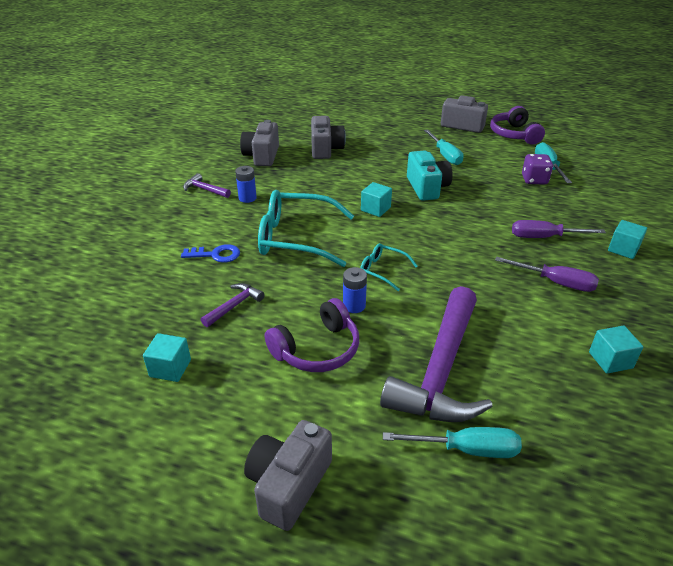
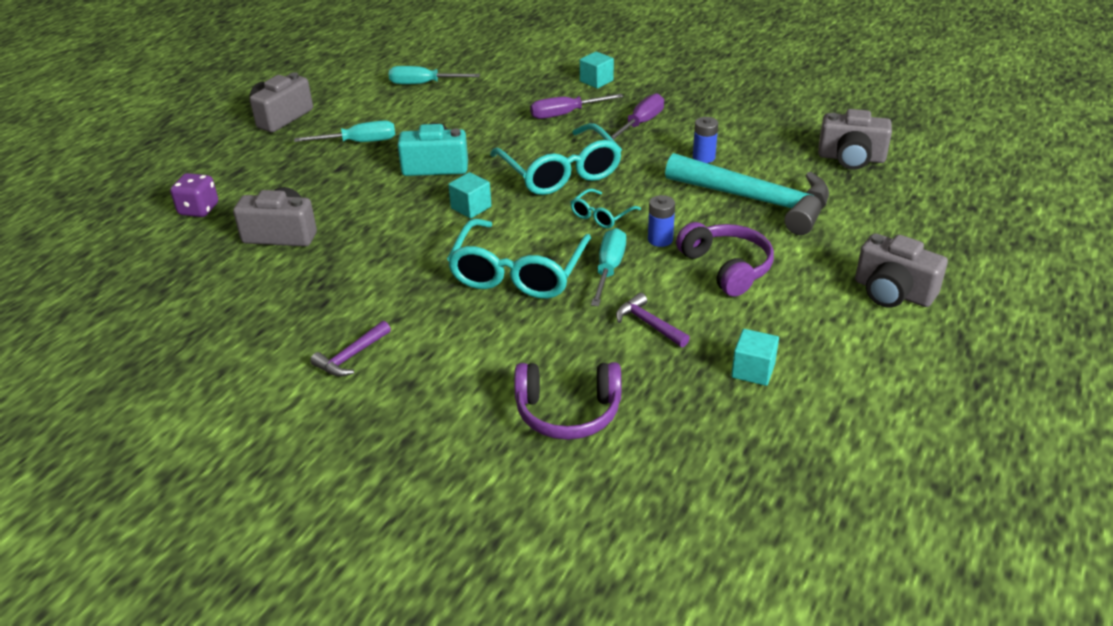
camera: 80 degrees left, 0 degrees up
(216, 255) = (538, 341): blue key -> none
(247, 198) = (397, 312): blue battery -> blue battery (703, 157)
(262, 156) = (267, 296): grey camera -> grey camera (851, 158)
(440, 370) = (757, 201): purple hammer -> turquoise hammer
(442, 244) = (560, 172): none -> turquoise glasses
(466, 449) = (845, 201): turquoise screwdriver -> turquoise screwdriver (609, 269)
(514, 134) = (331, 89): purple headphones -> purple headphones (568, 412)
(534, 180) = (450, 97): purple dice -> purple dice (199, 209)
(544, 237) = (565, 114): purple screwdriver -> purple screwdriver turned 60 degrees clockwise
(610, 360) = (746, 121): turquoise cube -> none

